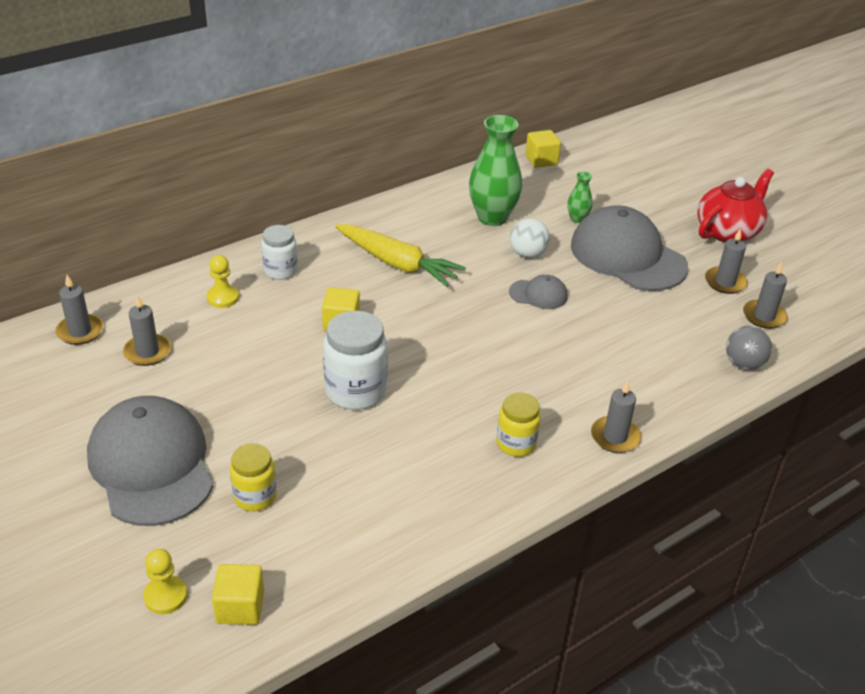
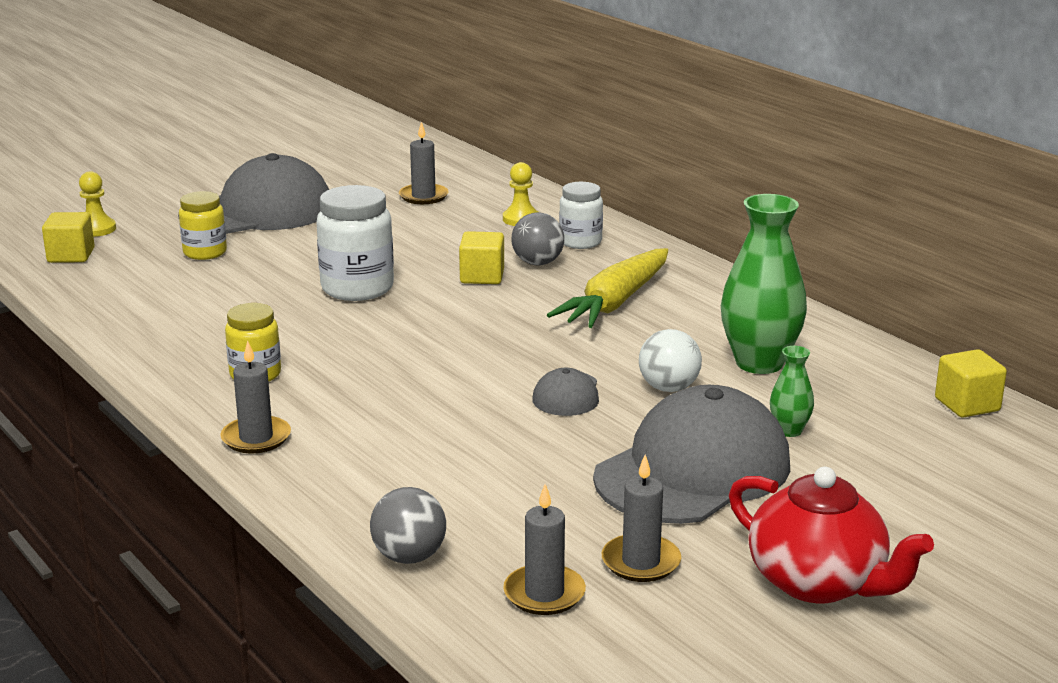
camera: 90 degrees right, 15 degrees down
(80, 331) = (454, 169): grey candle -> none
(319, 294) = (537, 263): none -> grey ball

